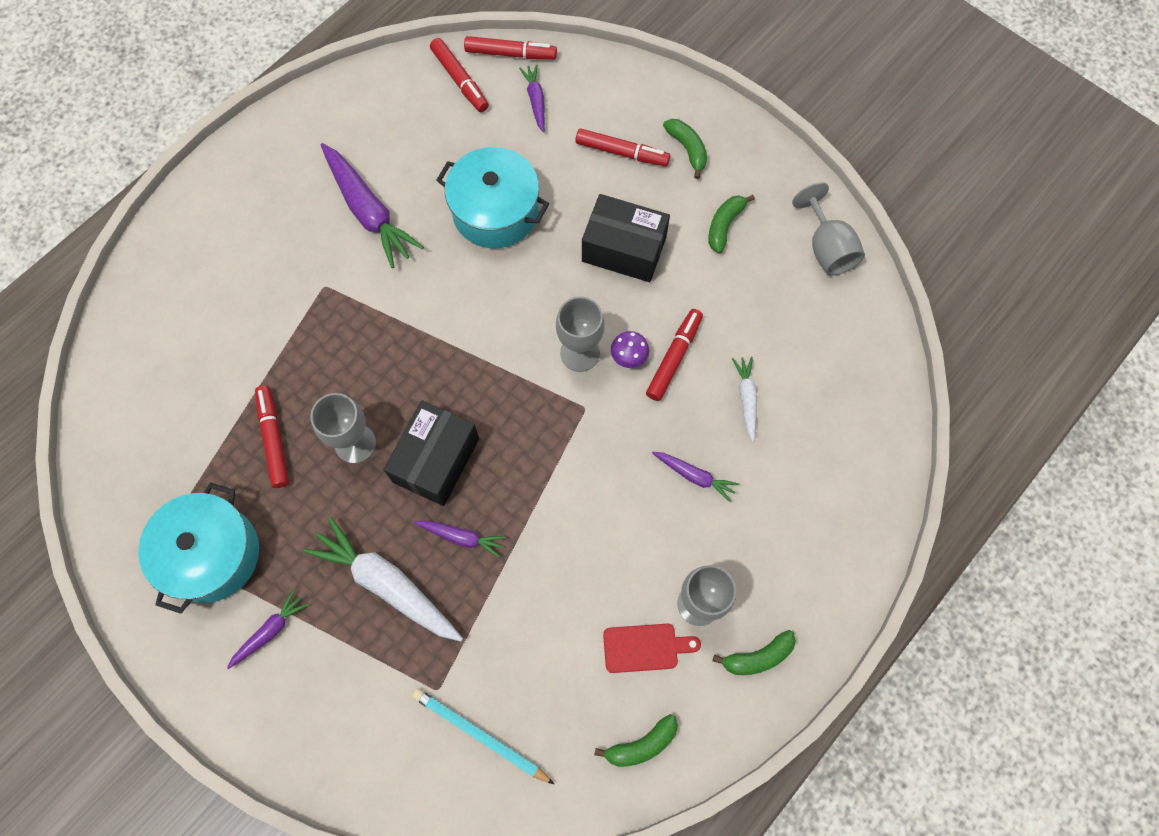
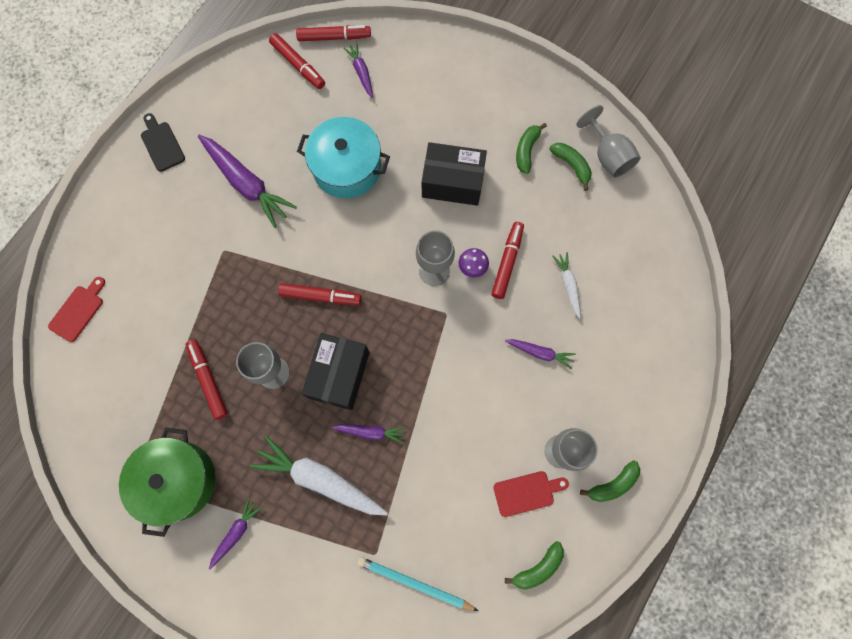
camera: 10 degrees left, 5 degrees up
(134, 330) = (78, 311): none -> red cutting board
(211, 554) = (178, 480): turquoise pot -> green pot
(276, 148) = (162, 144): none -> black cutting board
(622, 153) = (436, 104): red marker -> red marker (320, 296)
(687, 149) = (487, 94): green banana -> green banana (571, 165)

